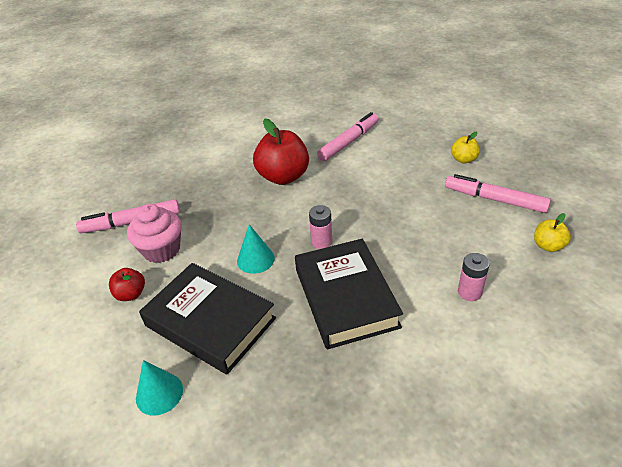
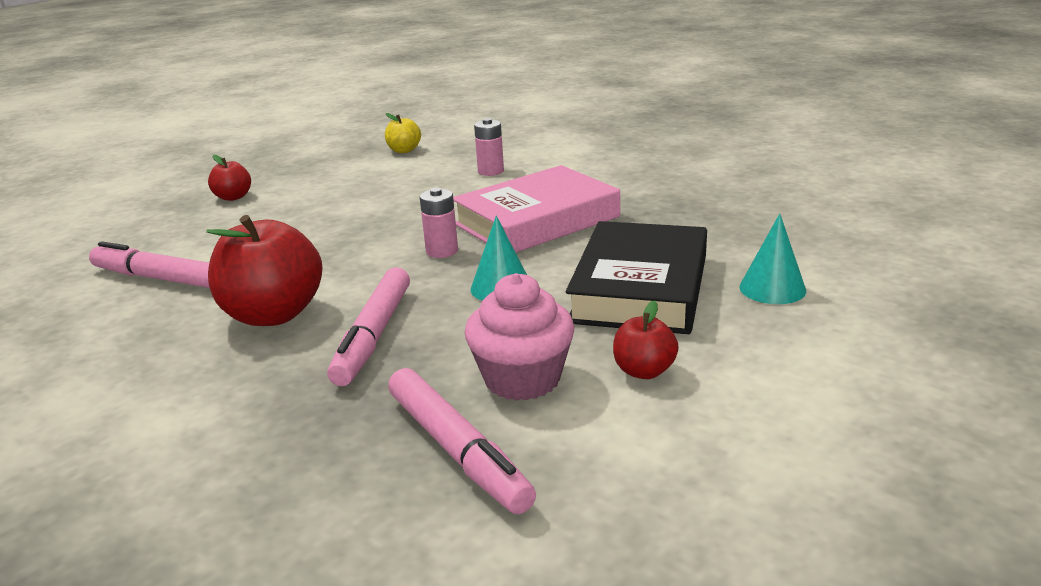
camera: 110 degrees left, 15 degrees down
(345, 297) = (537, 221): black book -> pink book
(463, 159) = (233, 197): yellow apple -> red apple
(495, 199) = (326, 175): pink marker -> pink marker (374, 335)

